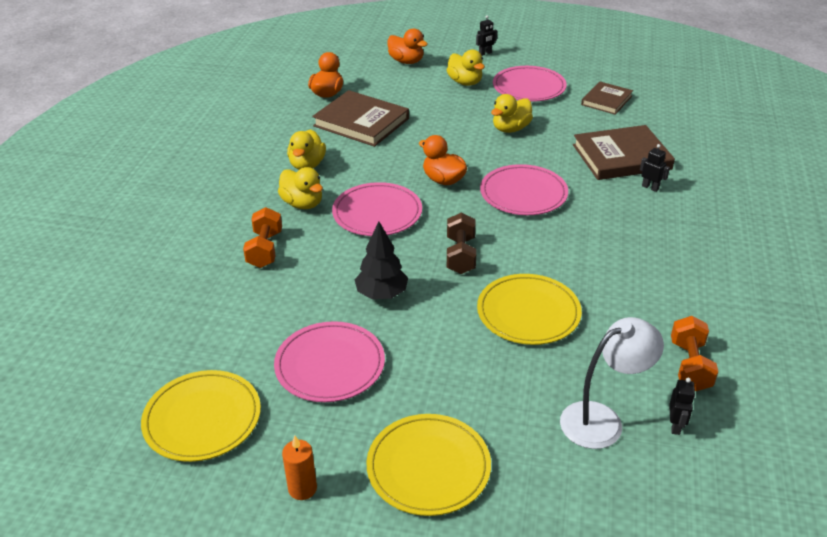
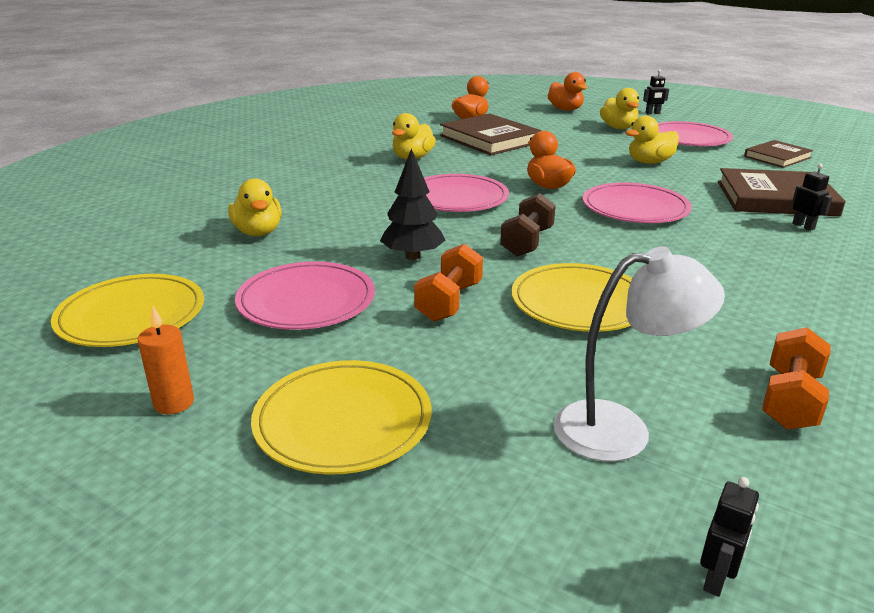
camera: 20 degrees right, 10 degrees down
(265, 249) = (319, 205): orange dumbbell -> orange dumbbell (449, 302)
(302, 204) = (385, 181): yellow duck -> yellow duck (258, 232)
(675, 426) = (736, 463): black robot -> black robot (716, 579)

